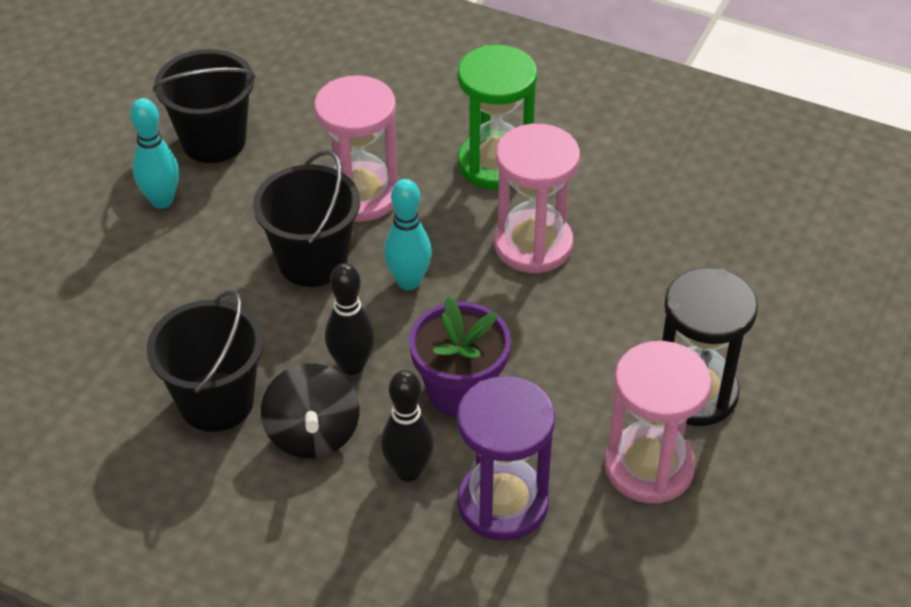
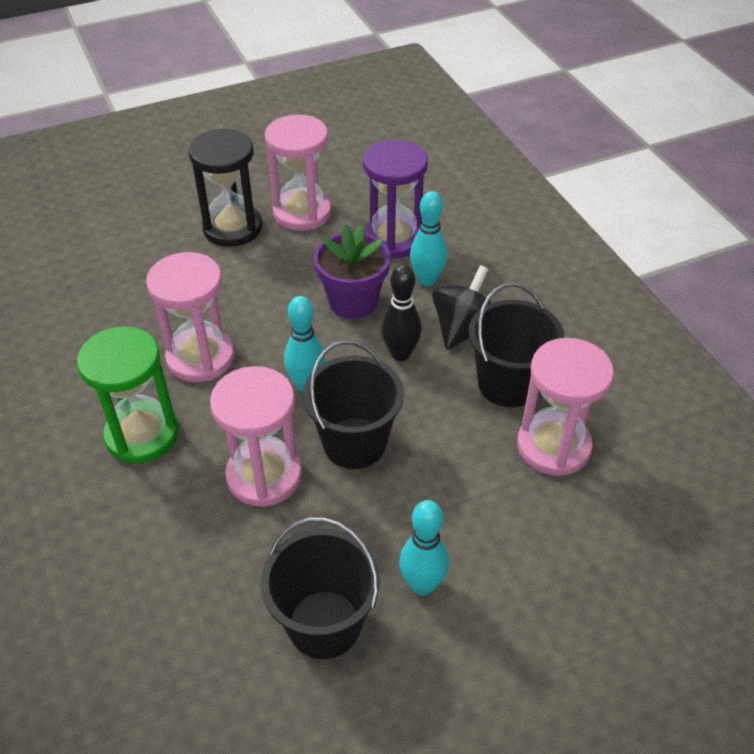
camera: 140 degrees left, 0 degrees up
(126, 367) = (553, 446): none -> pink hourglass
(408, 471) = (427, 280): black bowling pin -> turquoise bowling pin

